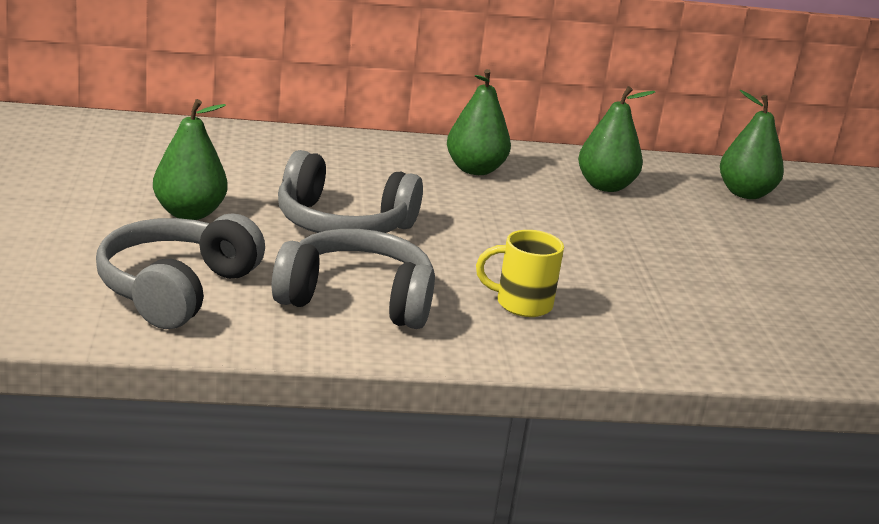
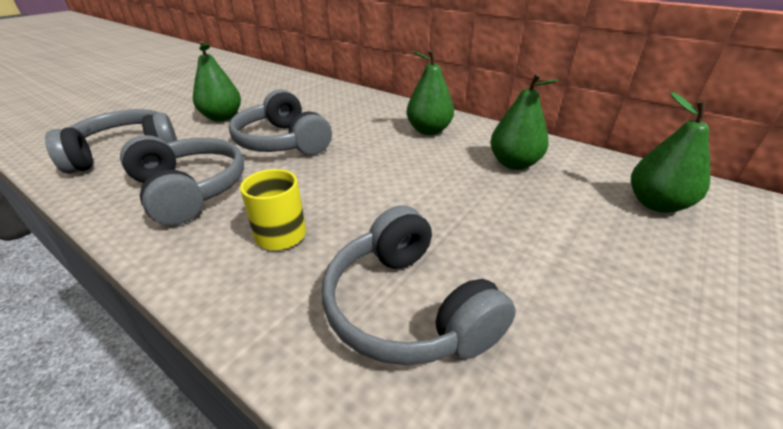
camera: 45 degrees right, 10 degrees up
(690, 313) = (407, 307): none -> grey headphones

